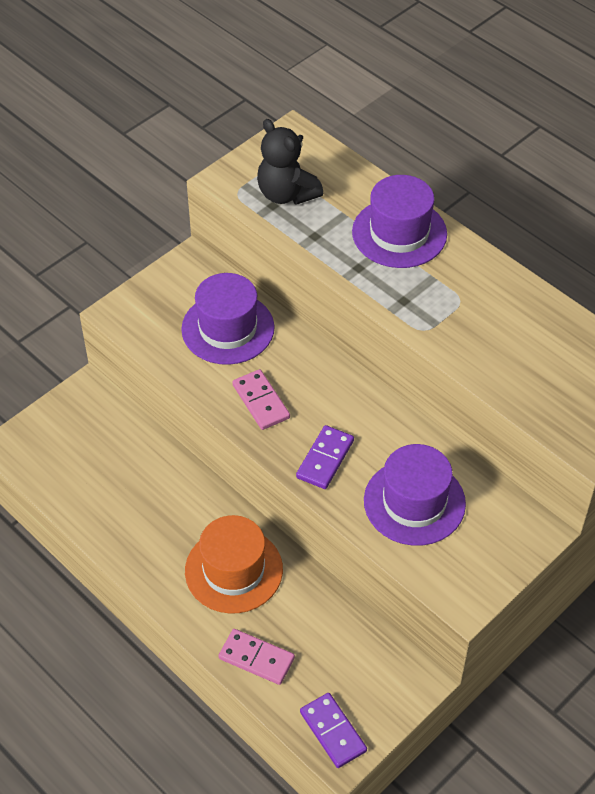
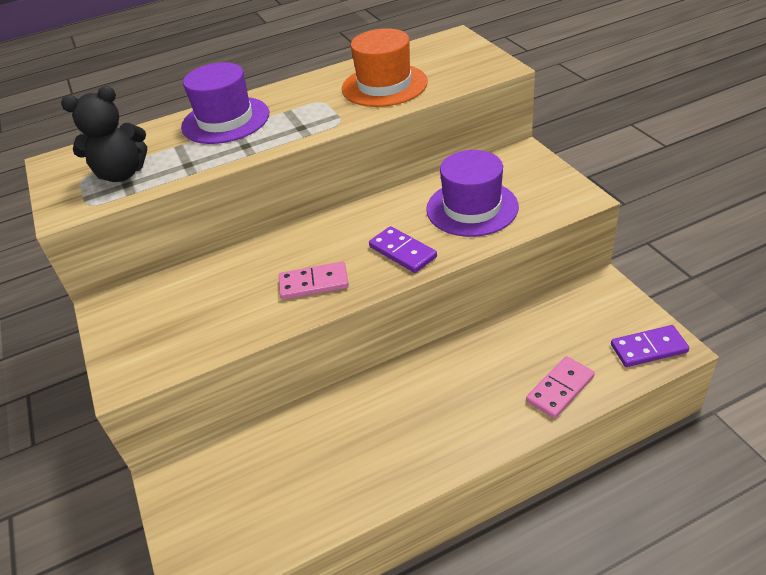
camera: 65 degrees left, 10 degrees down
(228, 328) = (211, 293): purple hat -> none
(233, 570) = (455, 388): orange hat -> orange hat (384, 85)

